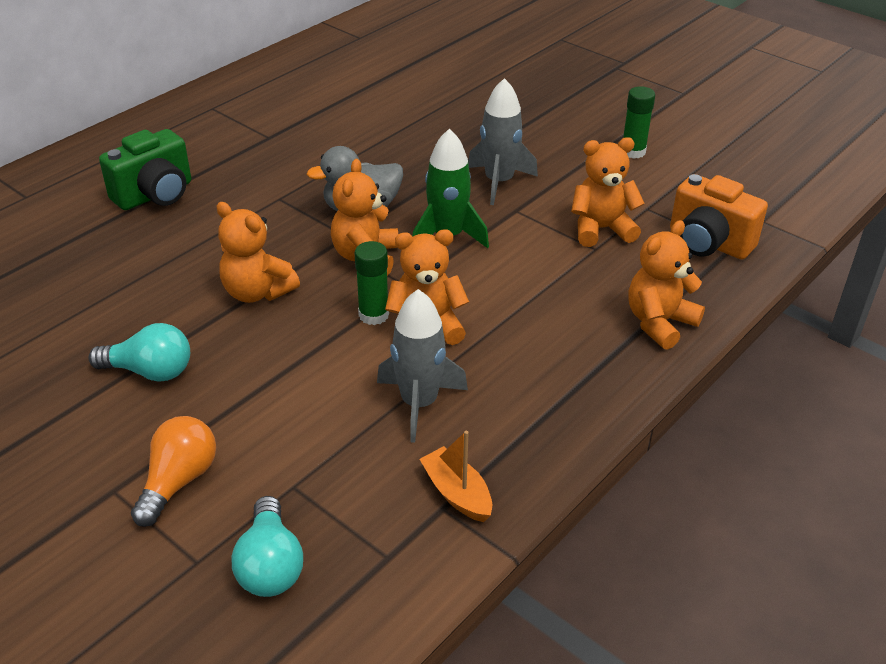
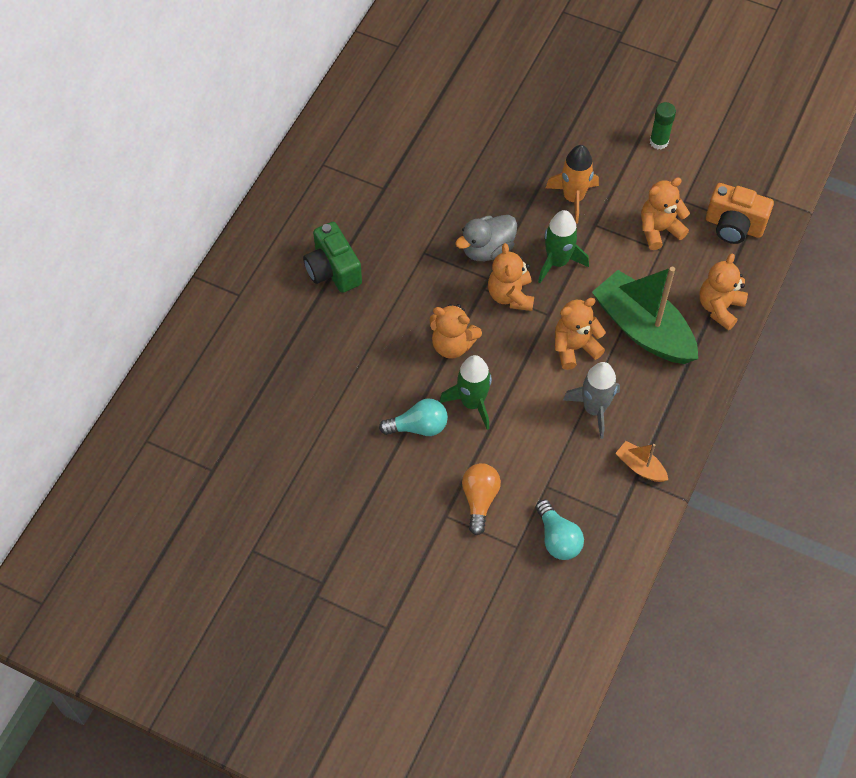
camera: 15 degrees left, 20 degrees up
(155, 195) = (333, 270): green camera -> green camera turned 120 degrees clockwise
(244, 359) = (472, 403): none -> green rocket
(373, 315) = (537, 346): green glue stick -> none
(499, 182) = (573, 198): grey rocket -> orange rocket
(535, 325) = (643, 329): none -> green boat

